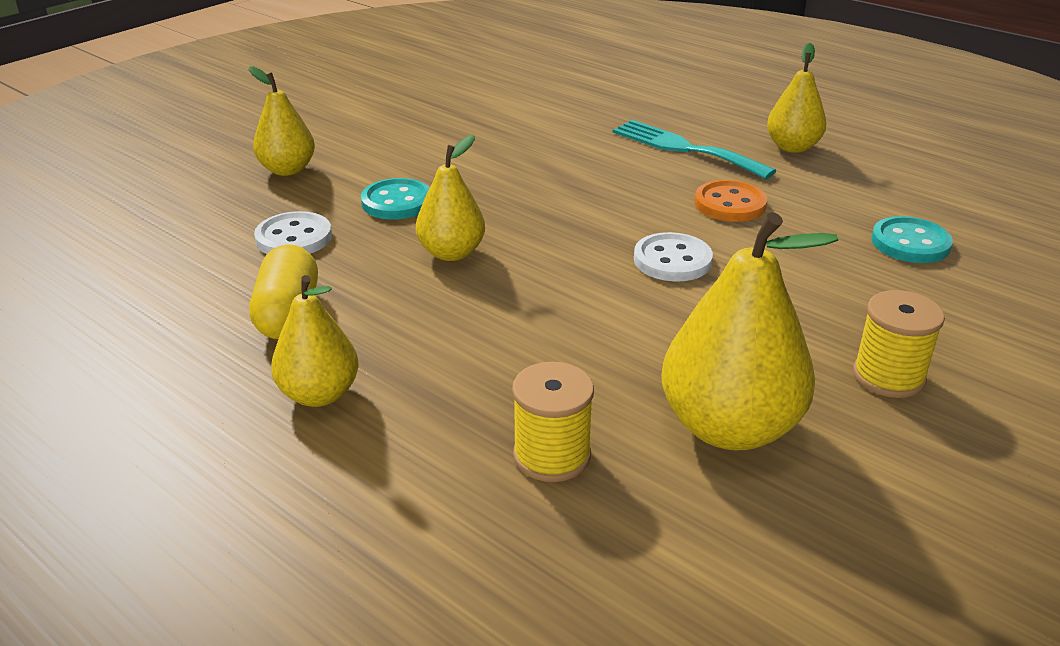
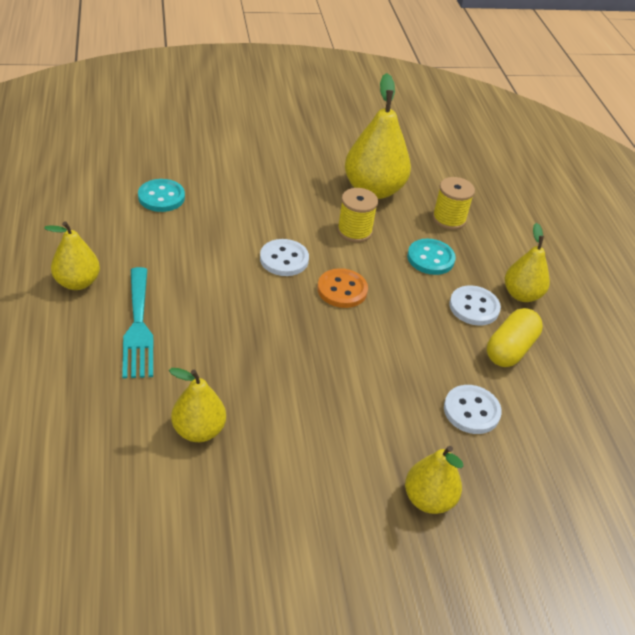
camera: 145 degrees left, 10 degrees up
(378, 337) = (474, 307): none -> white button
(397, 202) = (380, 403): turquoise button -> turquoise button (430, 258)
(451, 253) = (389, 336): yellow pear -> yellow pear (198, 430)
(730, 204) = (196, 270): orange button -> orange button (342, 290)
(888, 376) = (288, 168): yellow spool -> yellow spool (354, 231)

